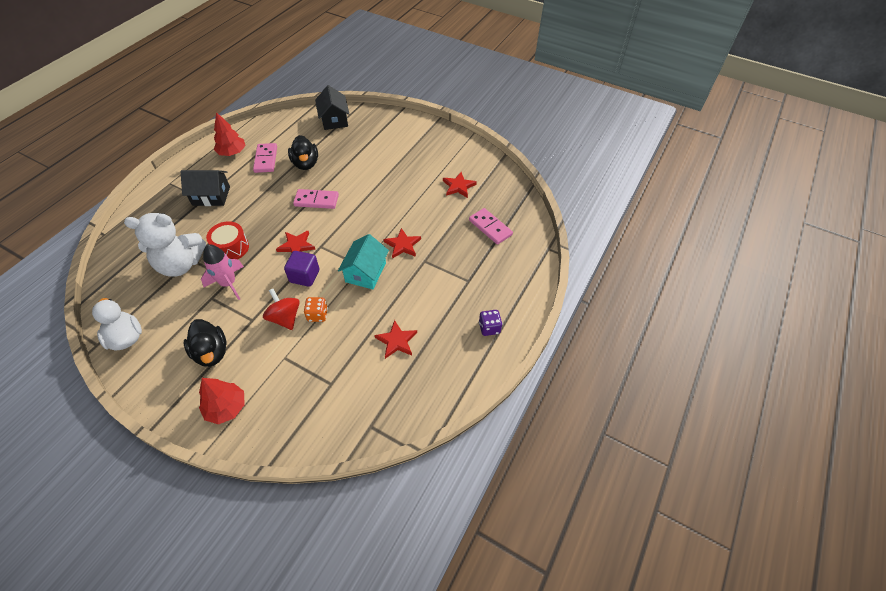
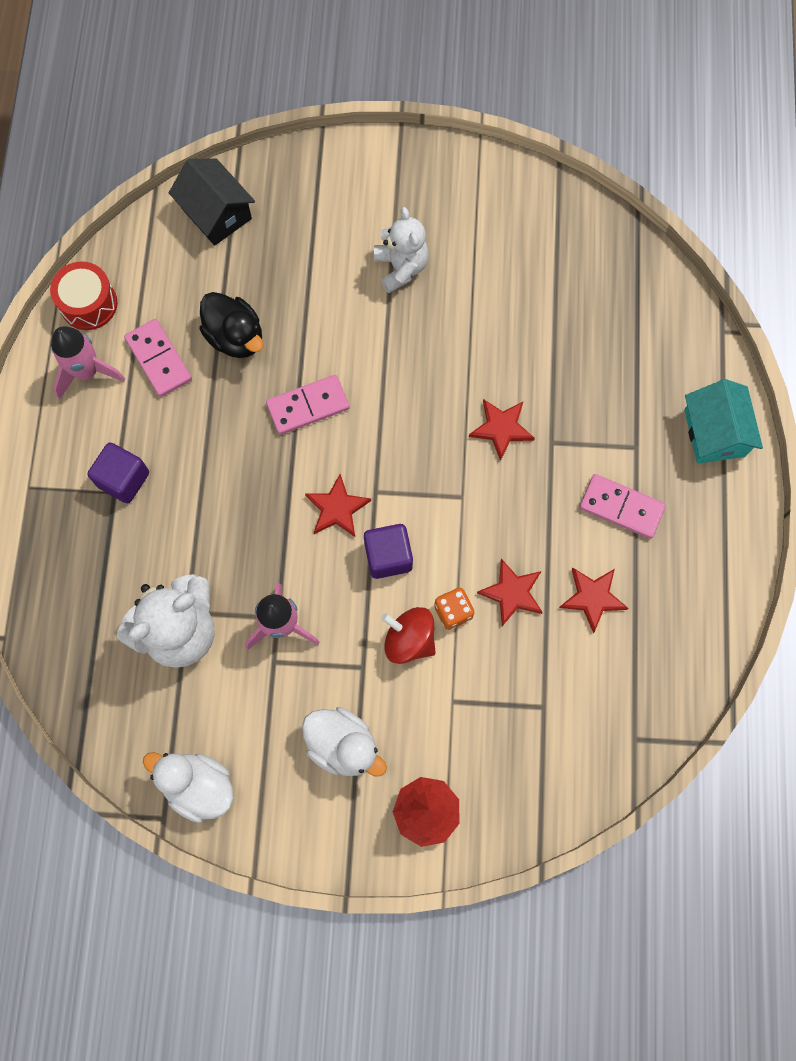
camera: 25 degrees left, 20 degrees up
(211, 196) = (123, 479): black house -> purple cube
(211, 352) = (343, 745): black duck -> white duck
(231, 248) = (236, 562): red drum -> red drum (88, 304)
(232, 152) = (87, 372): red tree -> pink rocket
(365, 272) = (476, 505): turquoise house -> turquoise house (714, 433)
(401, 166) = (401, 267): none -> white teddy bear
(458, 186) = (521, 269): red star -> red star (512, 593)
(489, 328) = (708, 513): purple dice -> none
(490, 227) = (616, 331): pink domino -> pink domino (621, 507)

